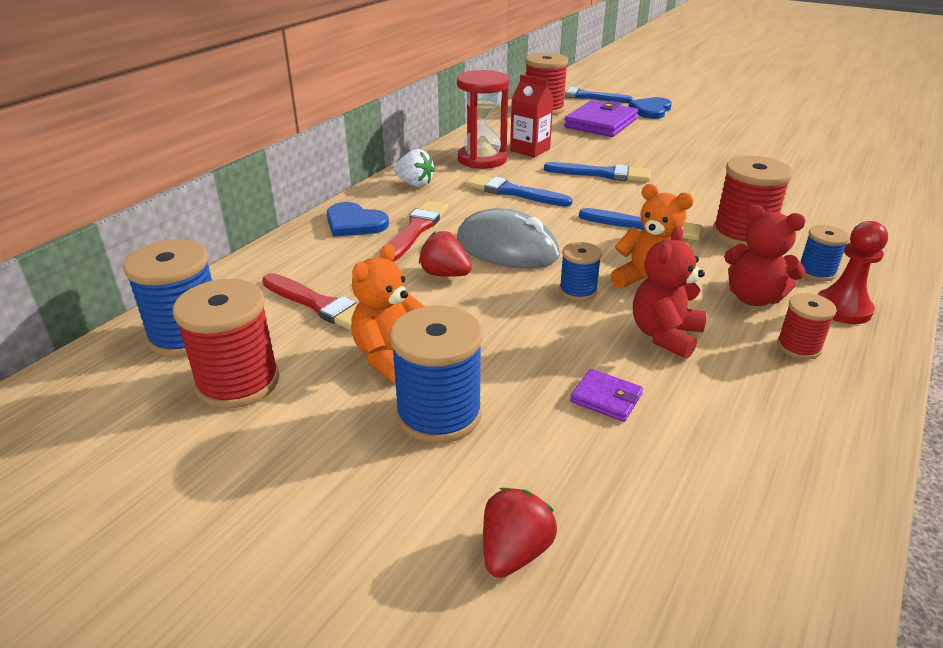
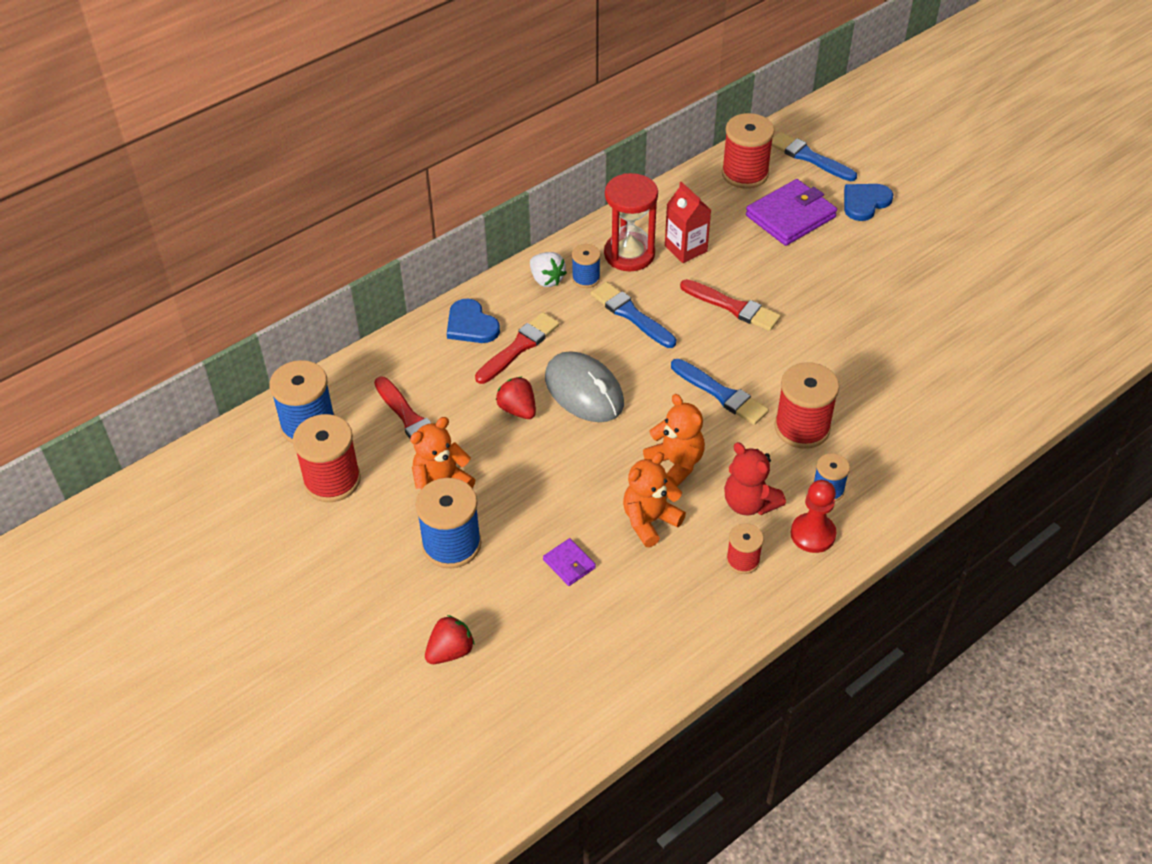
camera: 20 degrees right, 15 degrees up
(578, 291) = (613, 457): blue spool -> blue spool (586, 278)
(602, 174) = (733, 307): blue brush -> red brush
(665, 335) = (649, 521): red teddy bear -> orange teddy bear

